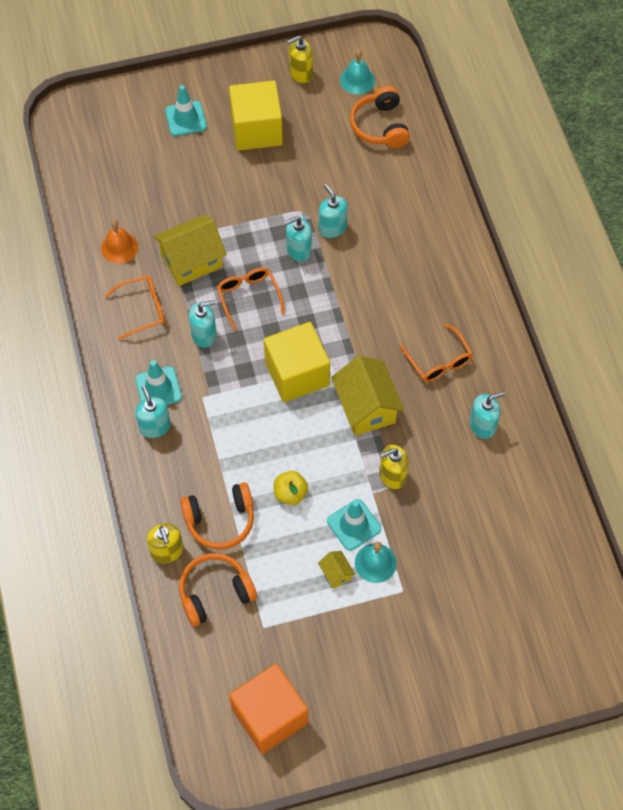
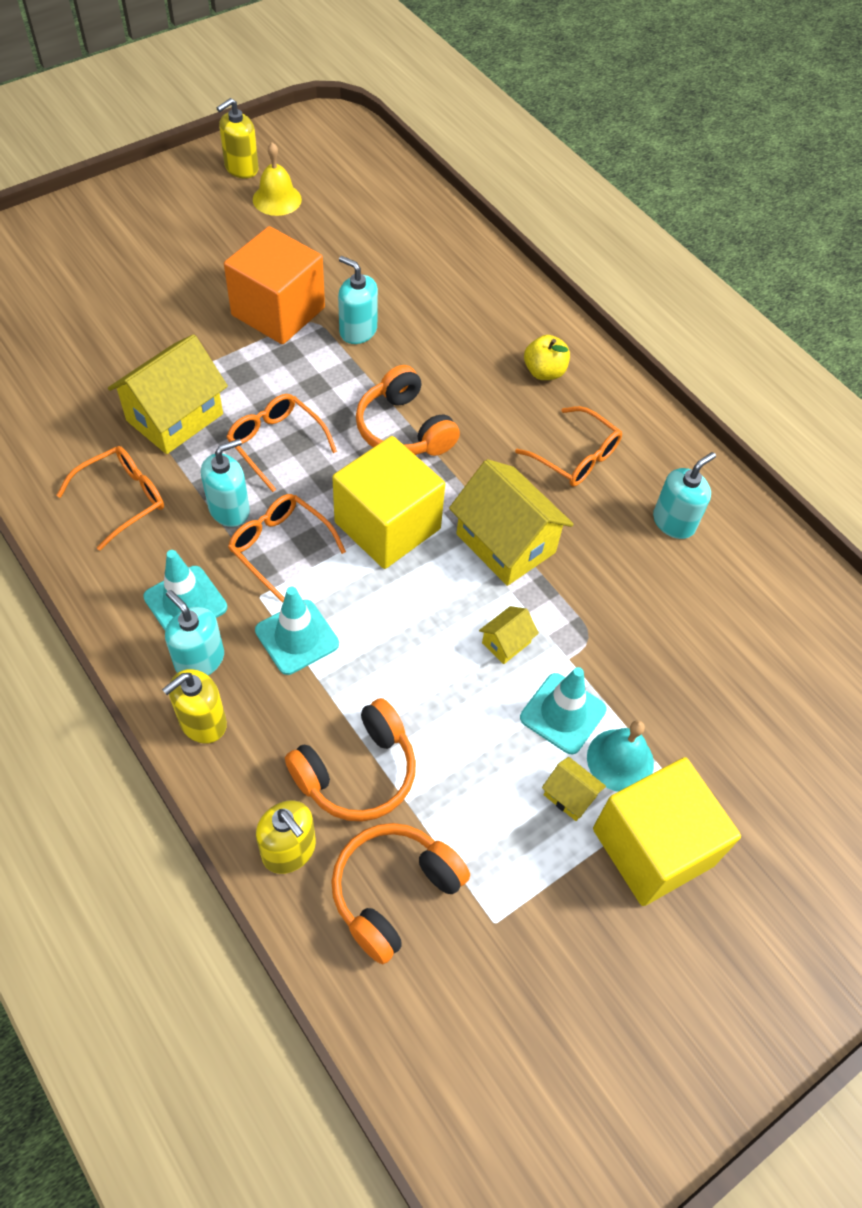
camera: 25 degrees left, 5 degrees down
(119, 247) = (58, 425): orange bell -> none
(186, 119) = (103, 248): turquoise traffic cone -> turquoise traffic cone (297, 637)
(226, 369) = (280, 547): none -> orange glasses
(256, 130) = (207, 241): yellow cube -> yellow cube (653, 847)
(269, 716) = (569, 1075): orange cube -> orange cube (278, 311)
(290, 493) = (448, 696): yellow apple -> yellow apple (544, 372)
(298, 250) = (323, 368): turquoise soap dispenser -> none
(316, 106) = (277, 199): none -> yellow bell
(338, 471) = (506, 643): none -> yellow house
(357, 80) = (318, 161): turquoise bell -> none
(380, 126) = (369, 204): orange headphones -> orange headphones (404, 429)
(392, 475) = (585, 625): yellow soap dispenser -> yellow soap dispenser (202, 722)

